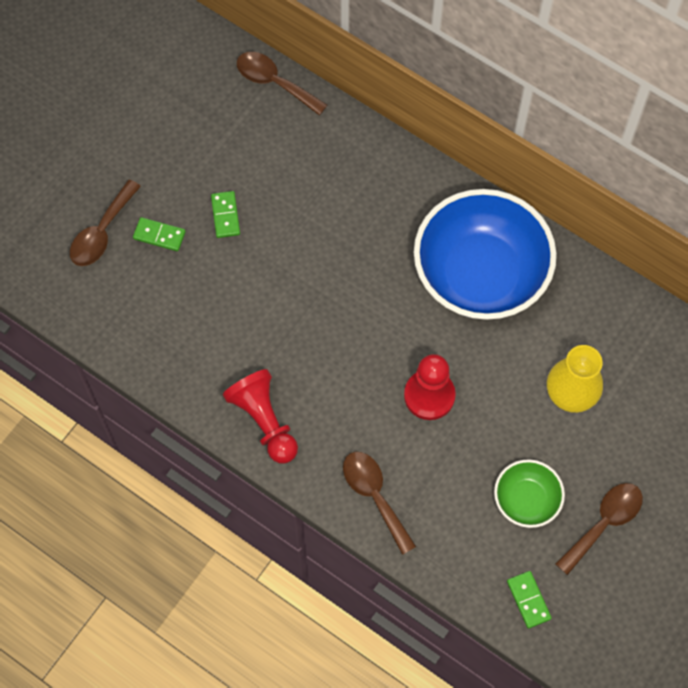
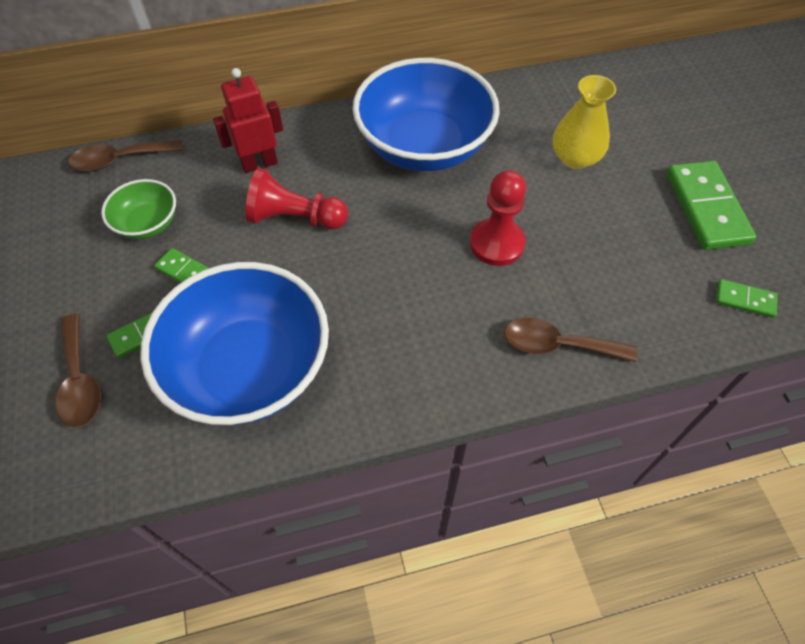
camera: 50 degrees left, 10 degrees down
(192, 320) = (249, 368): none -> blue bowl
(264, 421) = (406, 381): red pawn -> red pawn (295, 218)
(356, 176) = (259, 164): none -> red robot
(526, 500) = (647, 242): green bowl -> green bowl (147, 223)
(604, 523) = (706, 208): brown spoon -> green domino

